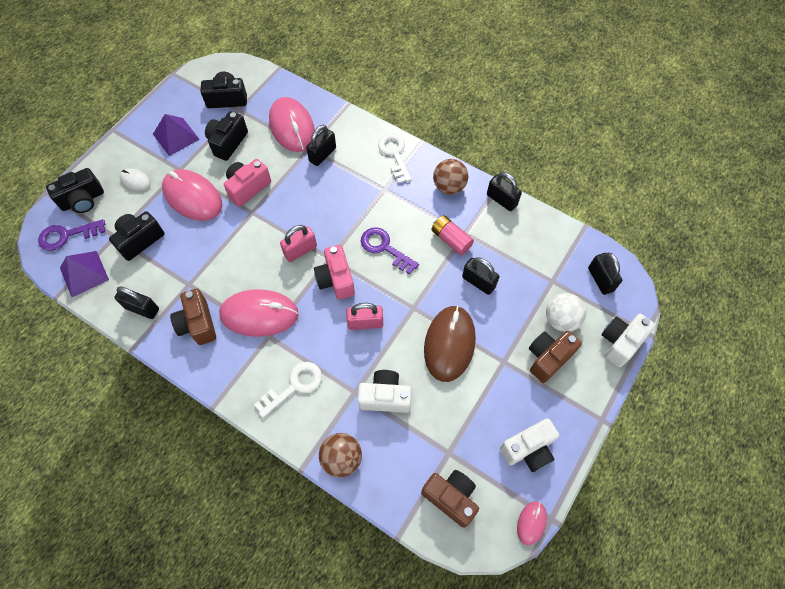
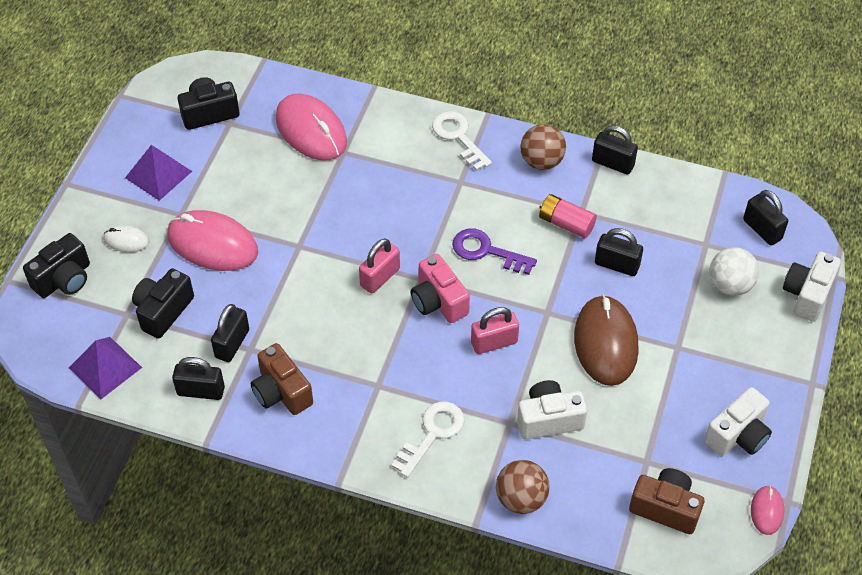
camera: 15 degrees left, 10 degrees down
(67, 235) = (61, 327): purple key -> none
(228, 142) = (232, 167): black camera -> none
(248, 188) = (282, 217): pink camera -> none
(259, 314) = (356, 363): pink mouse -> none
(322, 154) = (364, 156): black padlock -> black padlock (232, 343)
(548, 358) = (728, 331): brown camera -> none

